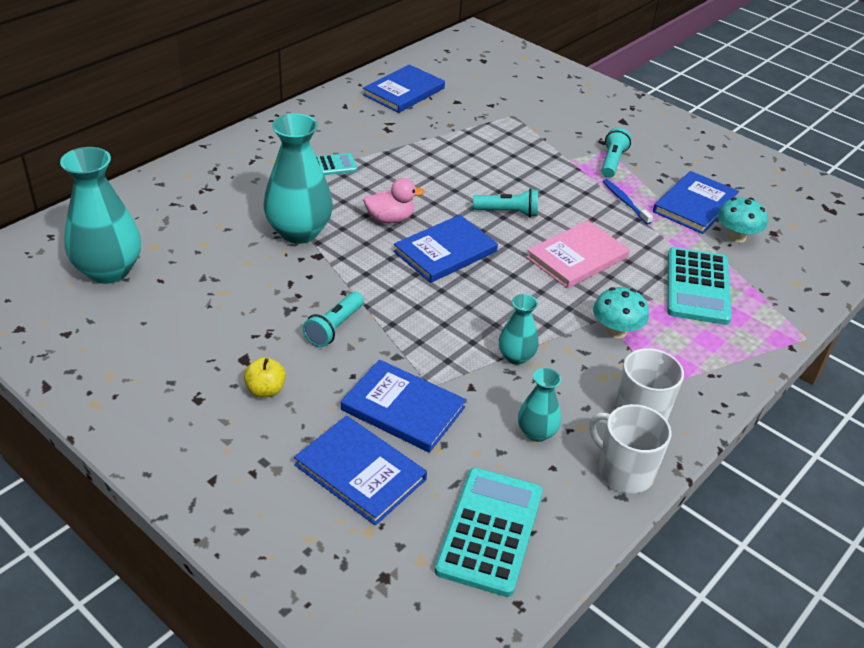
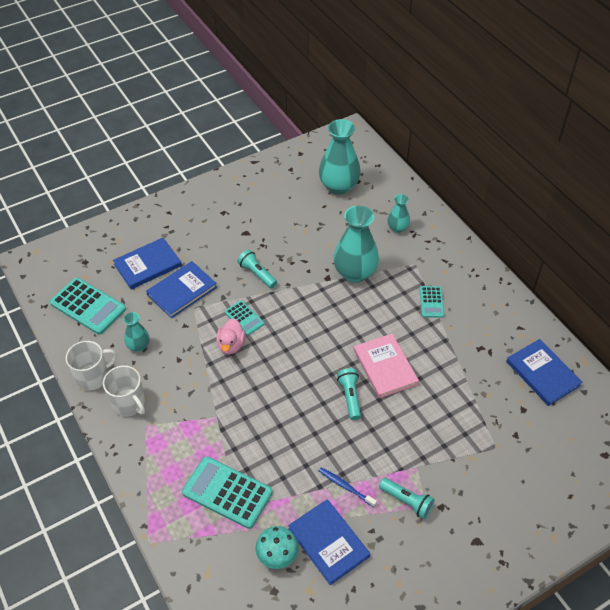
camera: 110 degrees right, 10 degrees up
(265, 390) = (219, 238): yellow apple -> none
(390, 219) = (358, 323): pink duck -> pink duck (231, 345)
(427, 325) = (244, 318): none -> turquoise calculator
(445, 252) = (313, 345): blue book -> none
(508, 212) = (350, 397): turquoise flashlight -> turquoise flashlight turned 150 degrees clockwise
(516, 357) = (200, 355): turquoise vase -> turquoise vase (397, 228)
(577, 257) = (284, 424): pink book -> pink book (385, 367)
(616, 331) = (202, 418): turquoise mushroom -> none
(625, 202) = (345, 486): blue toothbrush -> blue toothbrush turned 135 degrees counterclockwise

